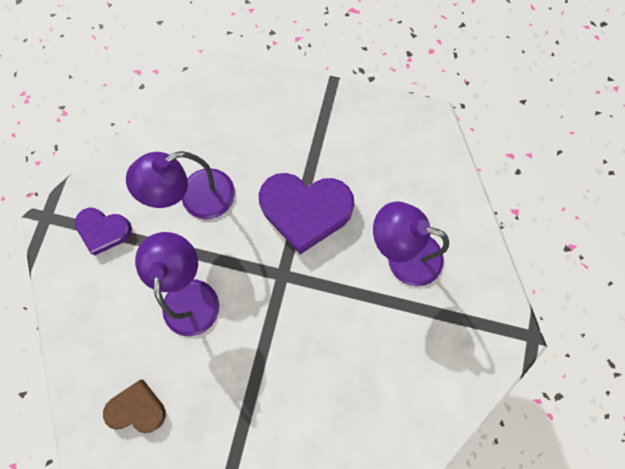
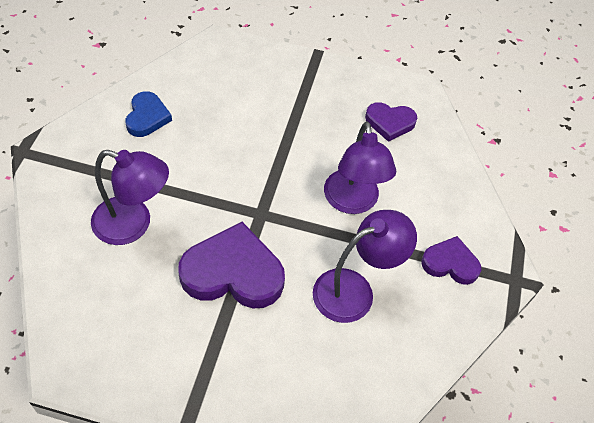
camera: 175 degrees right, 20 degrees down
(137, 408) = (390, 123): brown heart -> purple heart
(413, 395) = (147, 117): none -> blue heart

